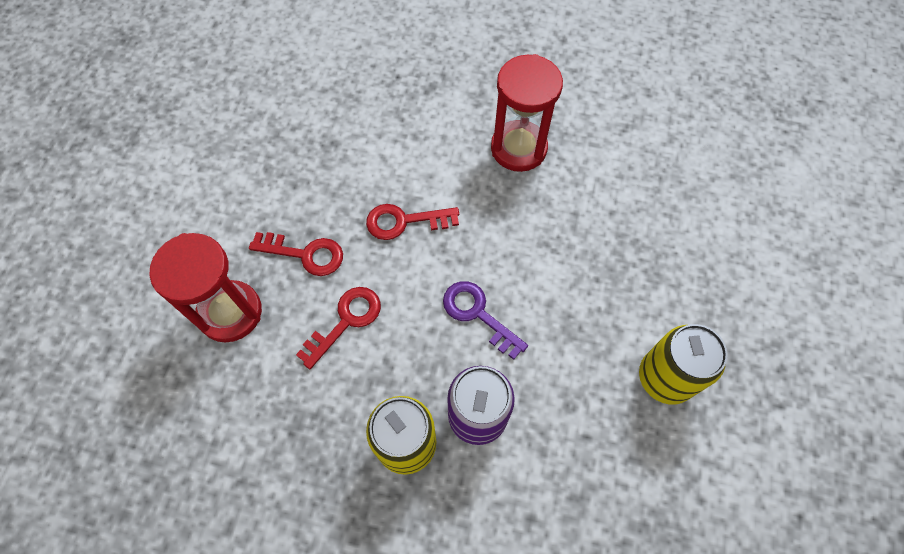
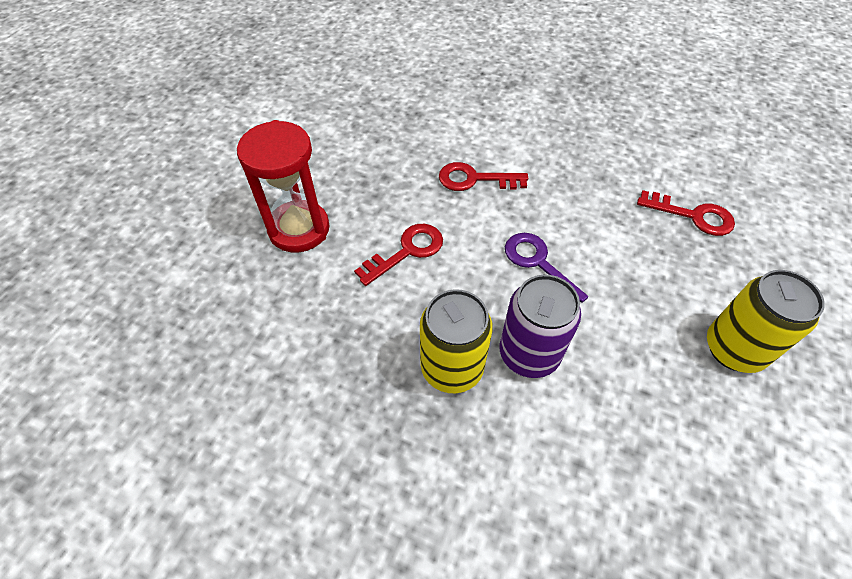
camera: 10 degrees right, 10 degrees down
(305, 254) = (377, 192): red key -> red key (692, 215)
(518, 148) = (589, 137): red hourglass -> none

